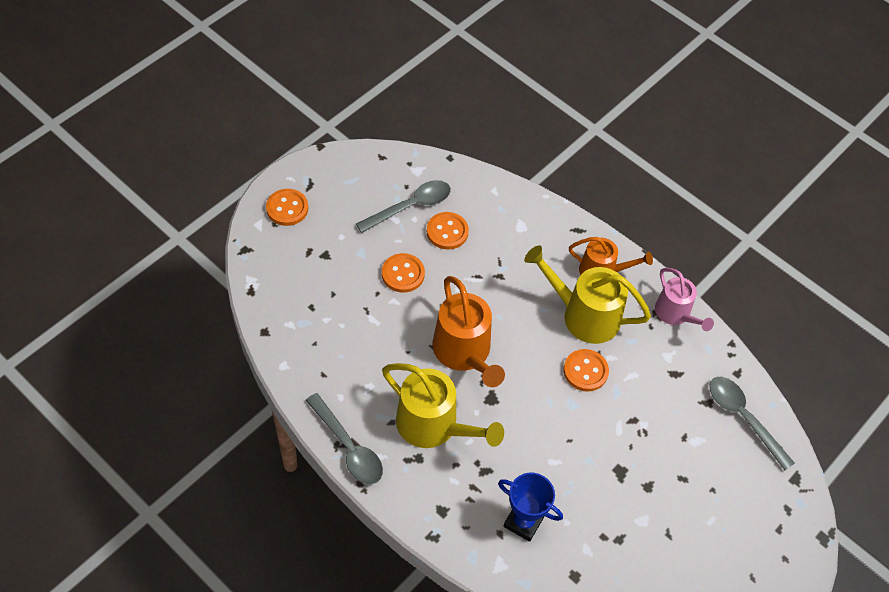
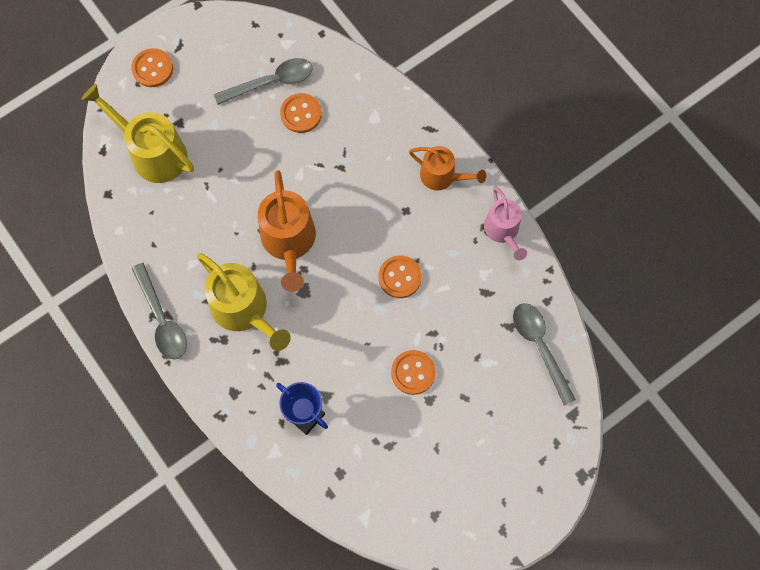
camera: 15 degrees right, 15 degrees up
(403, 274) = (248, 153): orange button -> orange button (413, 372)
(584, 315) = (413, 220): yellow watering can -> yellow watering can (153, 153)

